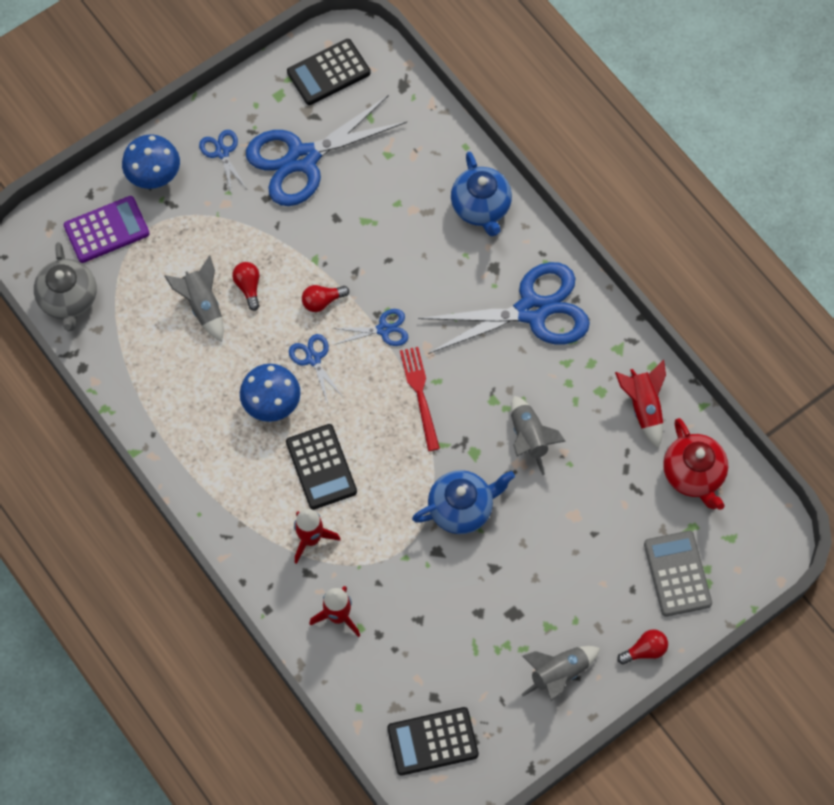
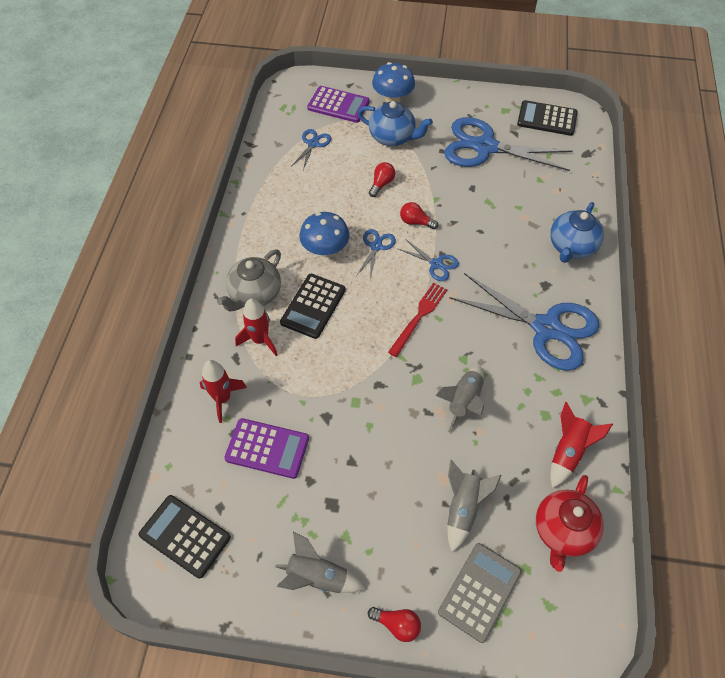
camera: 45 degrees right, 10 degrees down
(69, 299) = (281, 120): grey teapot -> grey teapot (254, 294)
(203, 305) = (346, 174): grey rocket -> grey rocket (463, 508)
(222, 152) = (442, 114): blue scissors -> blue scissors (313, 144)
(419, 620) = (267, 448): none -> purple calculator
(461, 508) = (371, 405): blue teapot -> blue teapot (393, 137)

